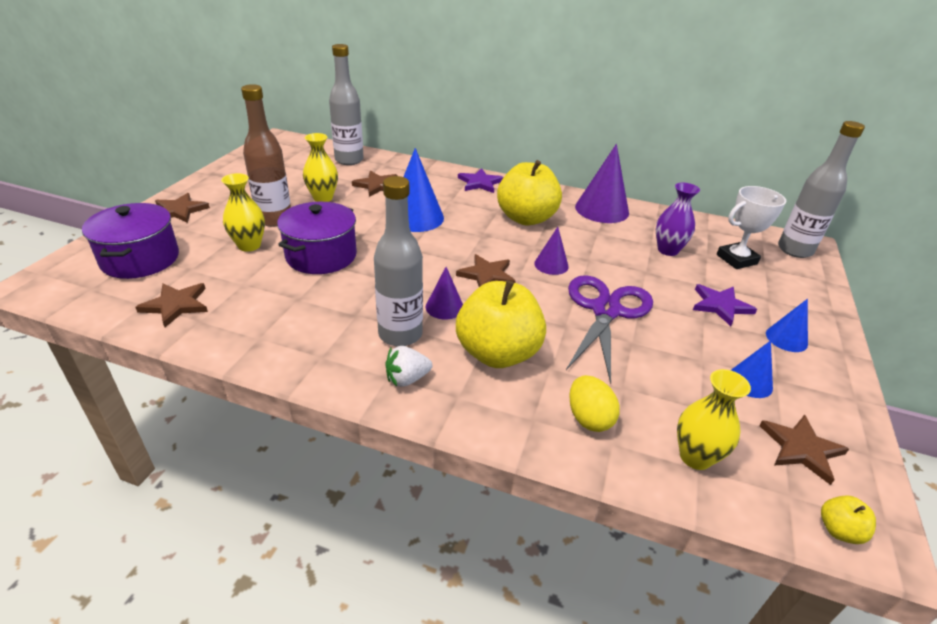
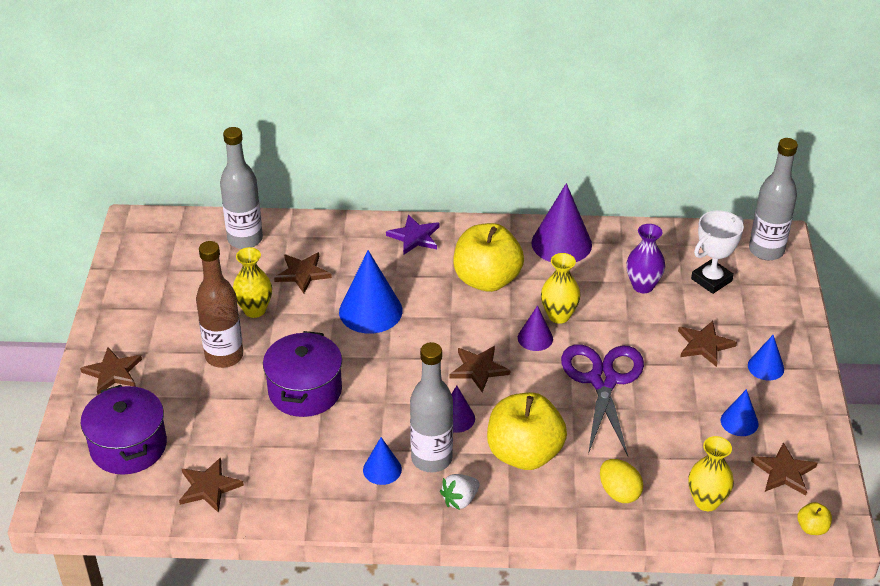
camera: 15 degrees left, 5 degrees up
(249, 245) = (224, 398): yellow vase -> yellow vase (559, 316)
(346, 331) = (382, 469): none -> blue cone
(720, 306) = (704, 345): purple star -> brown star

